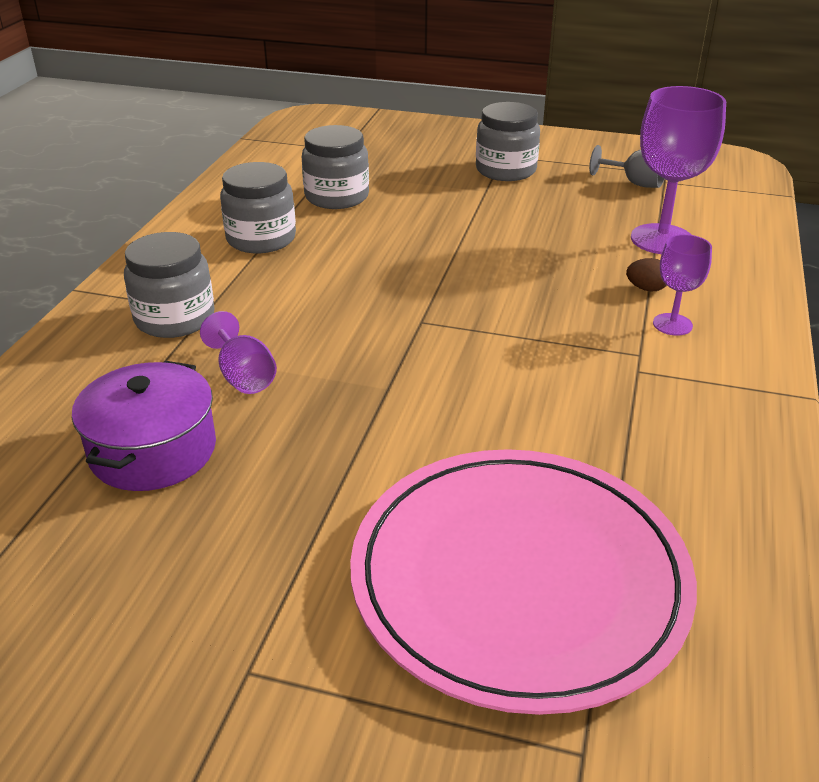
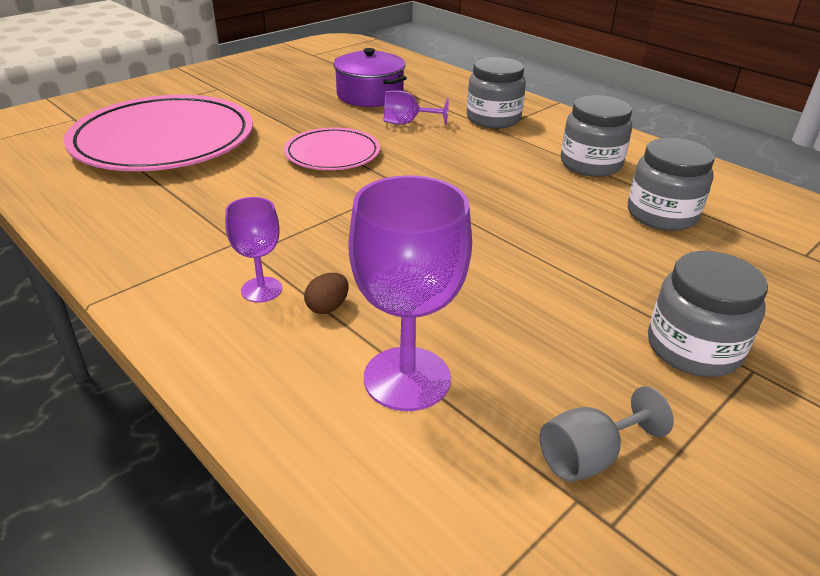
camera: 120 degrees right, 0 degrees up
(394, 396) = (332, 153): none -> pink plate

